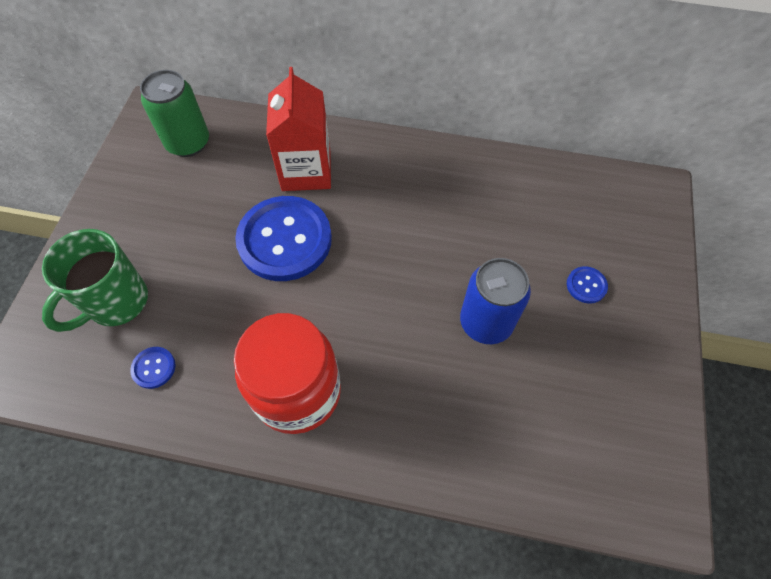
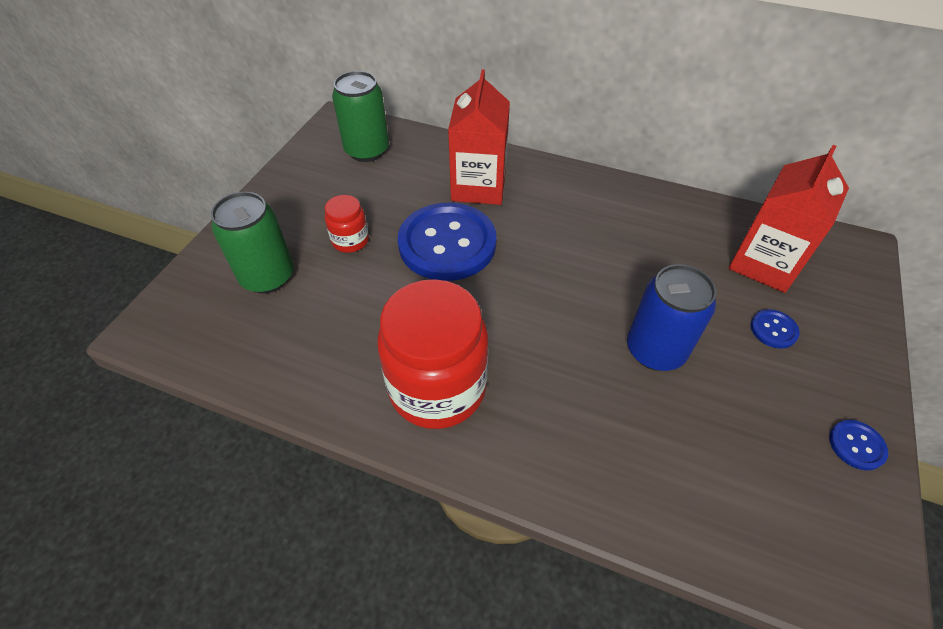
camera: 10 degrees right, 10 degrees down
(116, 302) = (268, 276): green mug -> green can
(154, 368) = (291, 342): blue button -> blue button (856, 445)
(190, 250) = (350, 240): none -> red jar
(576, 218) = (764, 263): none -> red carton

